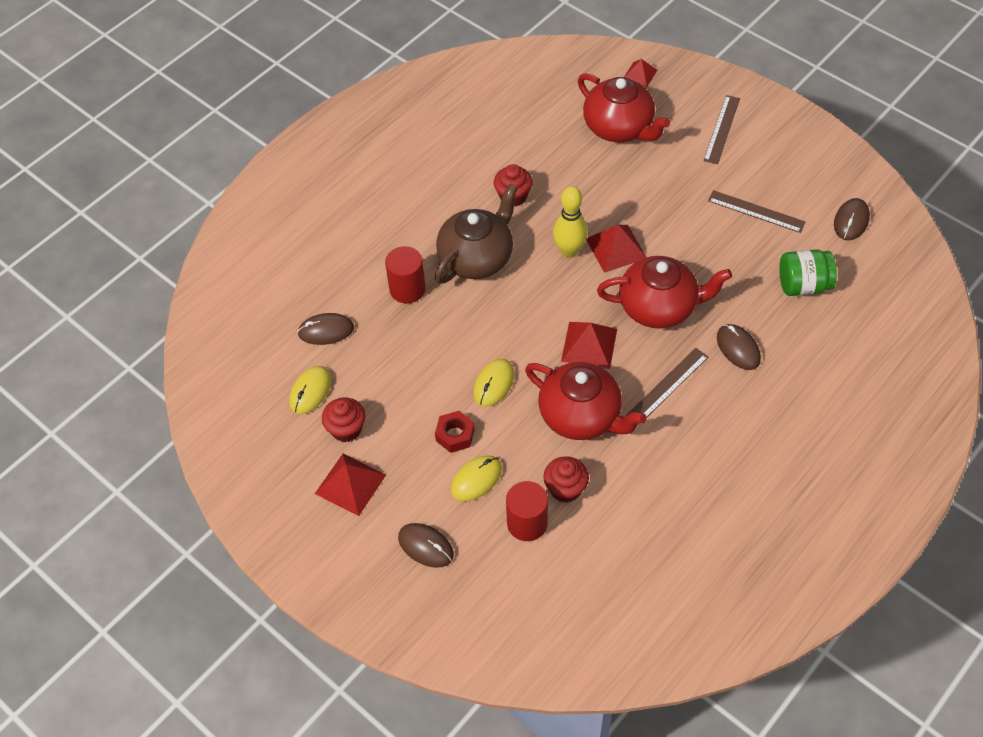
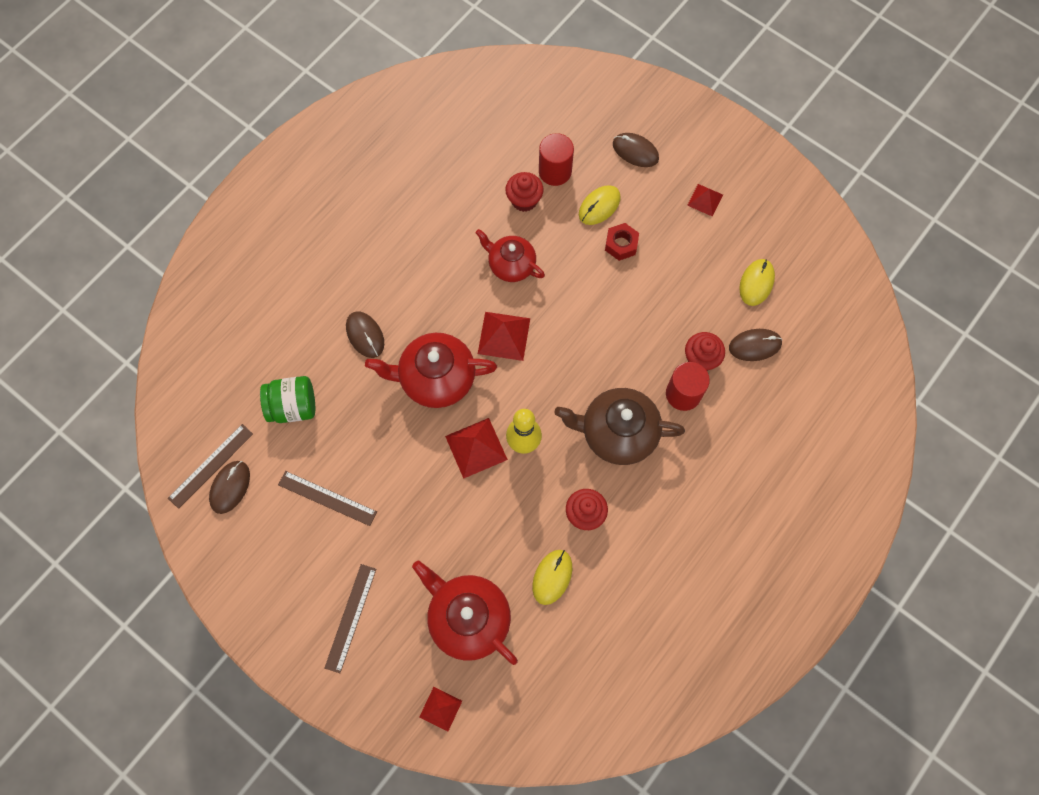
camera: 175 degrees right, 15 degrees up
(346, 429) = (717, 248): red cupcake -> red cupcake (701, 359)
(350, 484) = (705, 200): red pyramid -> red pyramid, size x0.62
(477, 258) = (617, 433): brown teapot -> brown teapot turned 60 degrees clockwise
(494, 384) = (590, 294): yellow mouse -> yellow mouse (552, 577)
(581, 416) = (511, 265): red teapot -> red teapot, size x0.65
(668, 385) = (432, 296): brown ruler -> brown ruler (211, 465)

